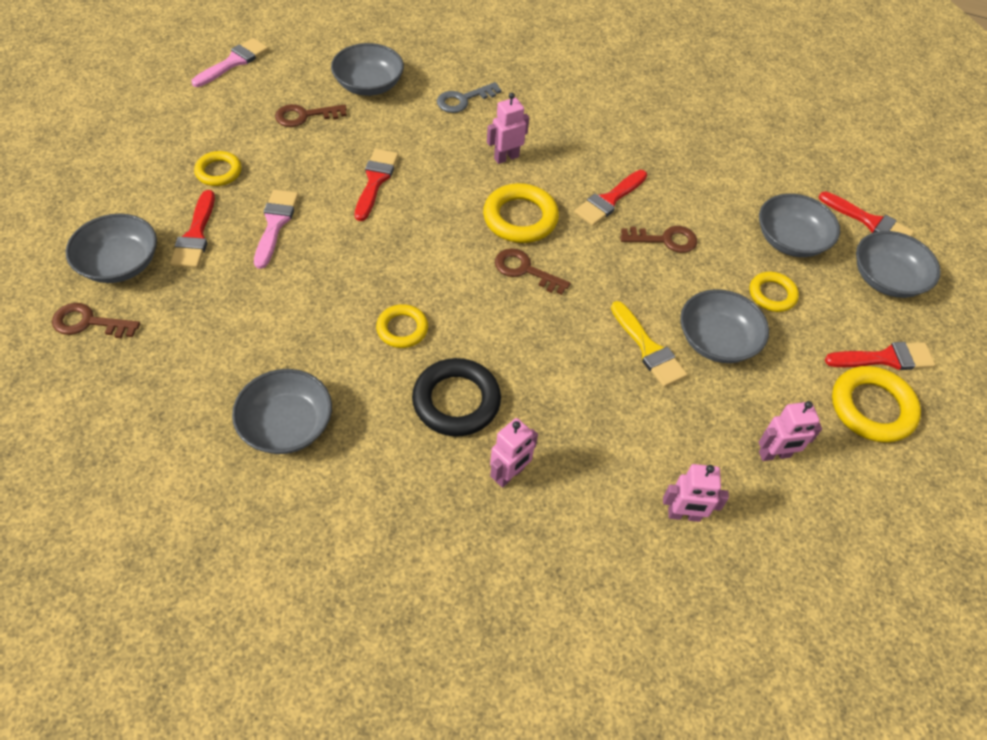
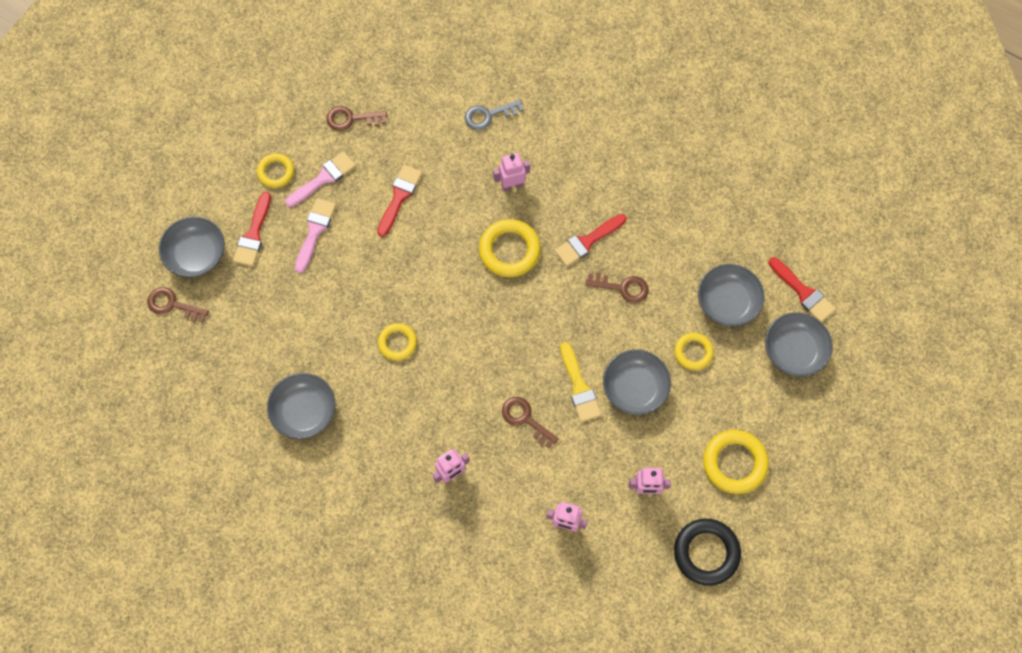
camera: 15 degrees right, 15 degrees up
(234, 62) = (298, 49): pink brush -> pink brush (323, 178)
(369, 85) = (410, 88): grey bowl -> none
(456, 401) = (426, 410): black ring -> black ring (706, 552)
(525, 270) = (502, 302): brown key -> brown key (525, 419)
(885, 358) = (762, 423): red brush -> none

